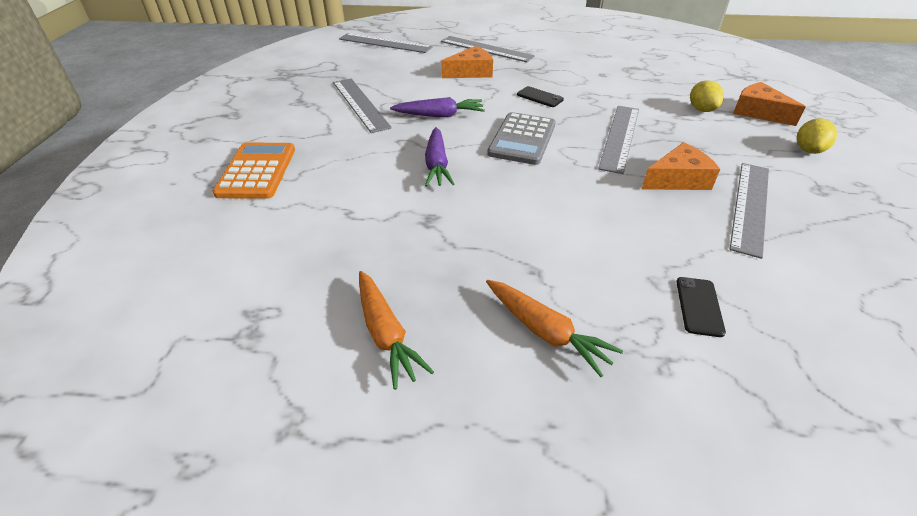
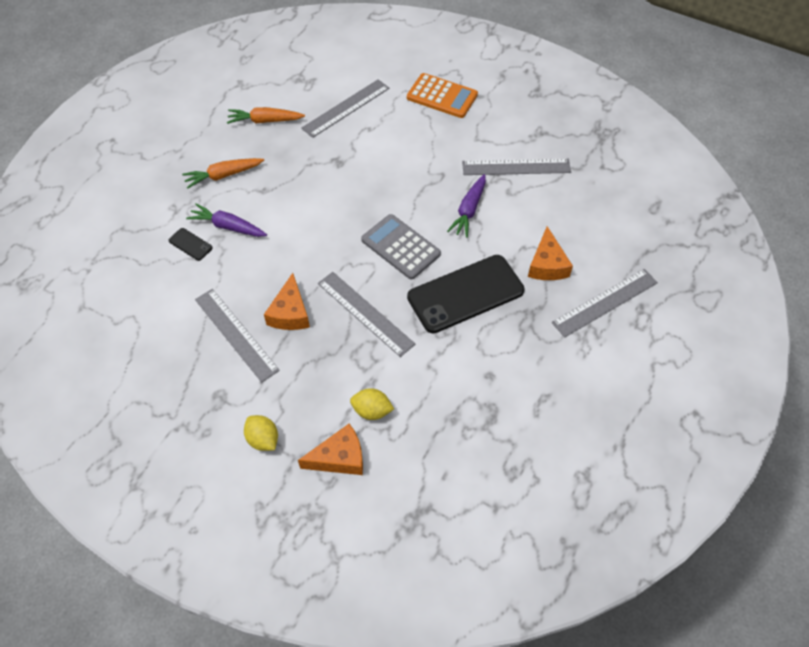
camera: 115 degrees right, 15 degrees up
(385, 43) = (658, 220): grey ruler -> grey ruler (346, 108)
(437, 165) = (395, 184): purple carrot -> purple carrot (228, 226)
(539, 97) = (465, 294): black phone -> black phone, size x2.45

